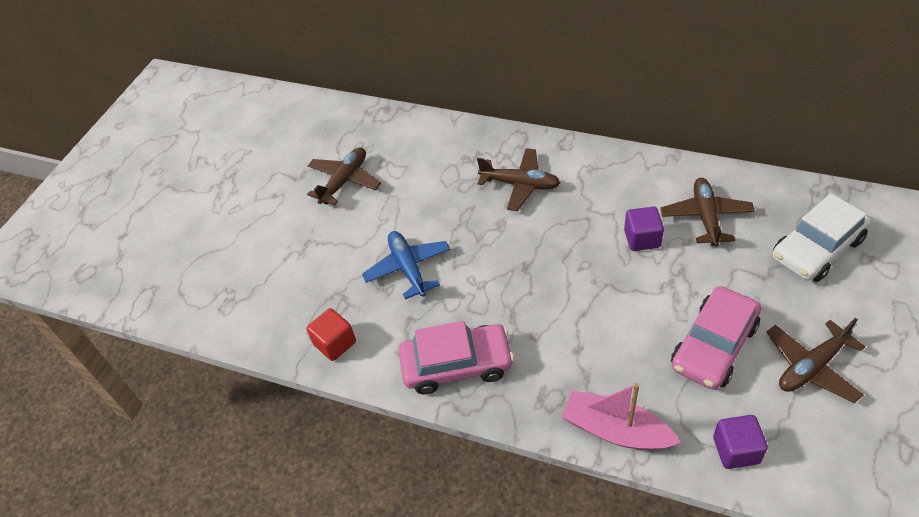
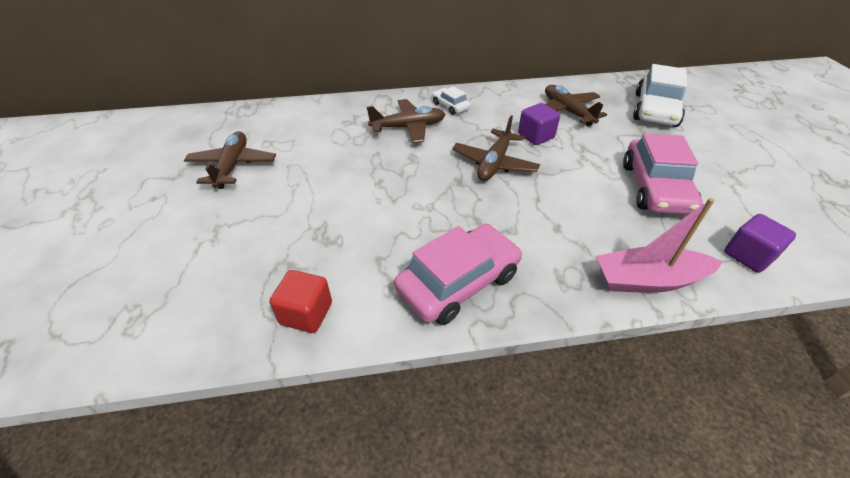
camera: 35 degrees left, 5 degrees down
(408, 268) = (347, 216): blue plane -> none
(581, 169) = (450, 106): none -> white car
(811, 367) = (730, 178): brown plane -> brown plane (494, 163)

